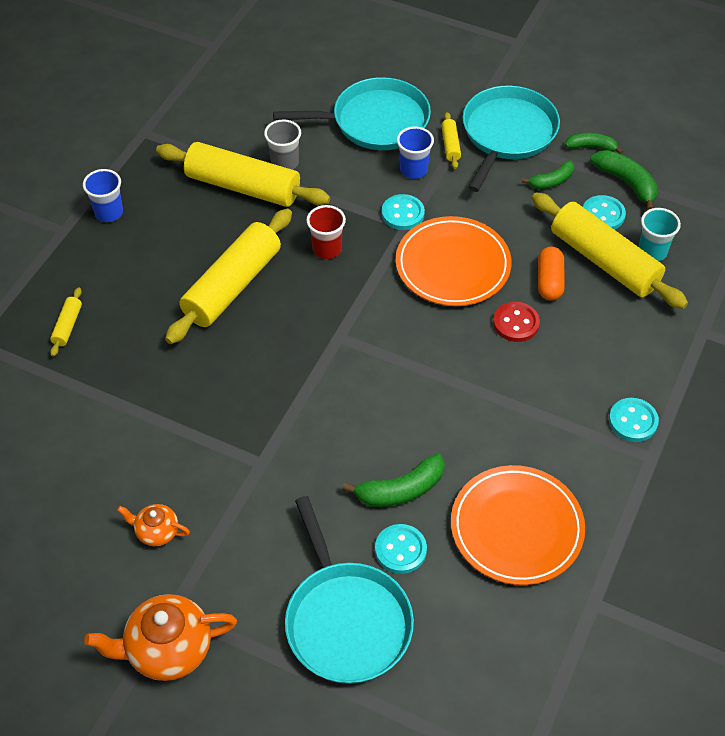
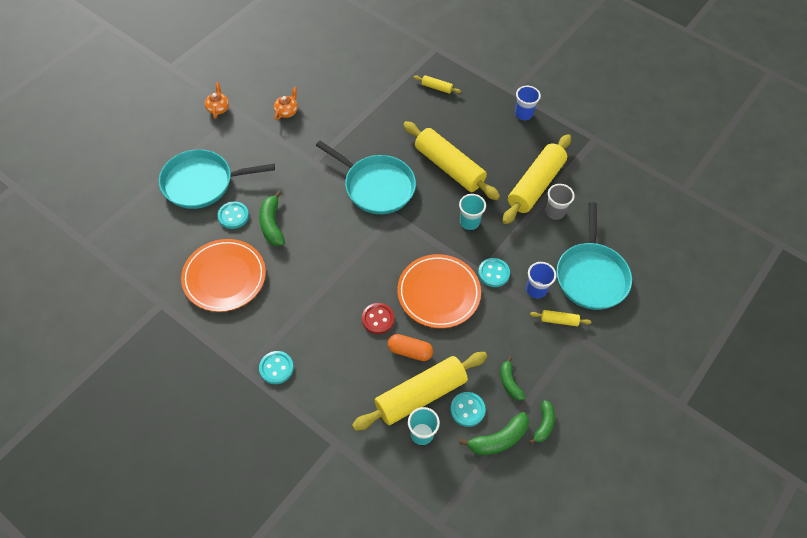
camera: 100 degrees right, 5 degrees up
(168, 649) = (218, 108): orange teapot -> orange teapot, size x0.54
(327, 249) = (469, 222): red cup -> turquoise cup
(507, 134) = (567, 364): turquoise pan -> turquoise pan (376, 186)

